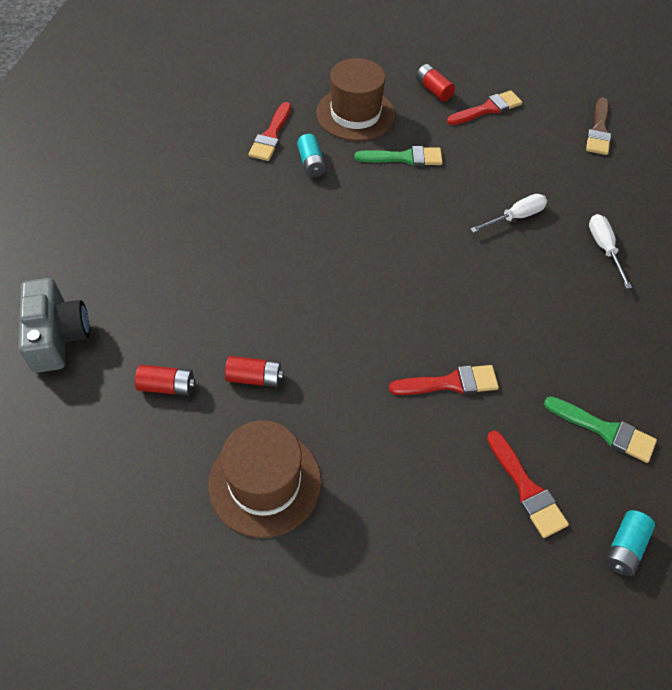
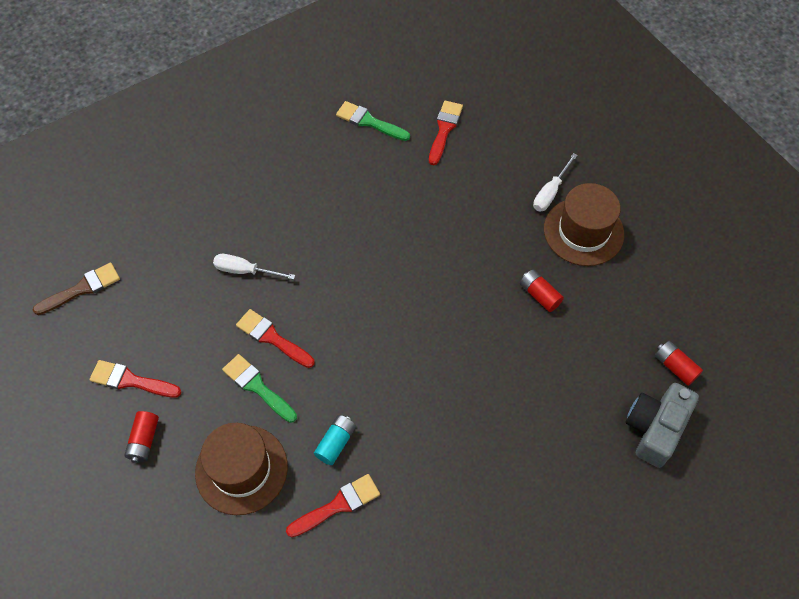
camera: 135 degrees left, 5 degrees up
(167, 386) = (600, 331): red battery -> red battery (675, 367)
(450, 383) = (423, 204): red brush -> red brush (272, 338)
(604, 248) = (221, 205): white screwdriver -> white screwdriver (550, 192)
(605, 430) = (369, 122): green brush -> green brush turned 45 degrees counterclockwise
(624, 547) = (428, 77): turquoise battery -> none

